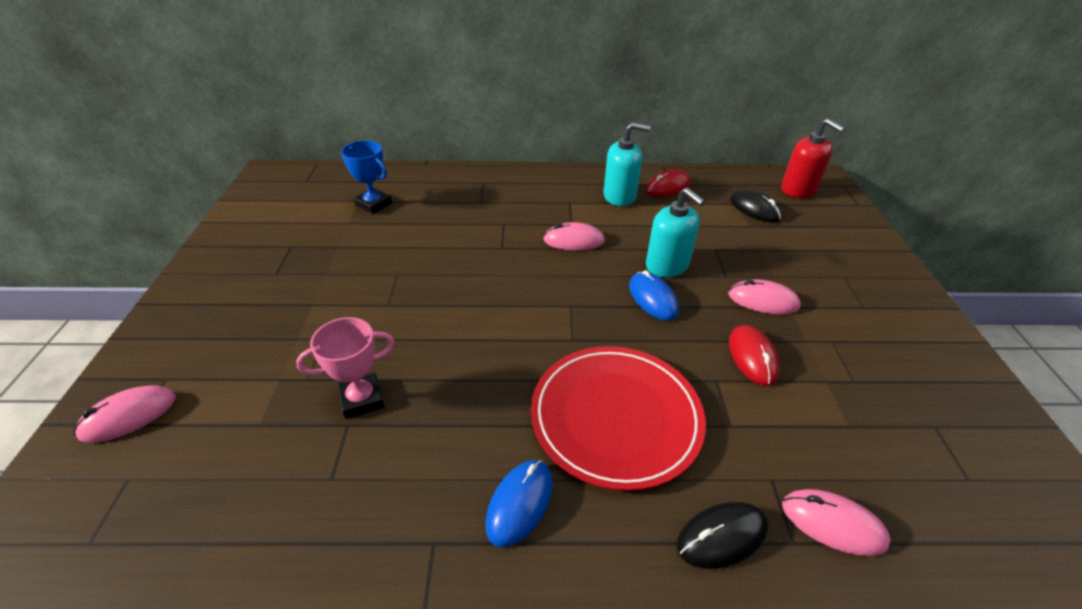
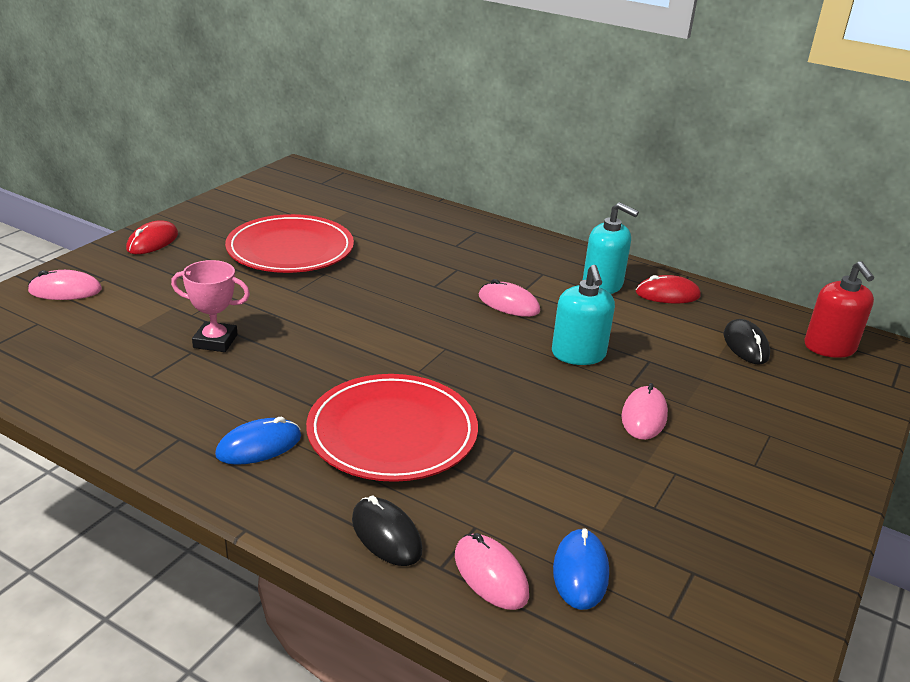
camera: 30 degrees right, 10 degrees down
(341, 261) = (290, 249): none -> red plate
(373, 204) = (358, 217): blue trophy -> none
(653, 298) = (530, 372): blue mouse -> blue mouse (580, 572)
(722, 536) = (386, 535): black mouse -> black mouse turned 45 degrees clockwise
(752, 357) = (572, 449): red mouse -> red mouse (152, 242)
(763, 300) = (644, 416): pink mouse -> pink mouse turned 60 degrees clockwise

